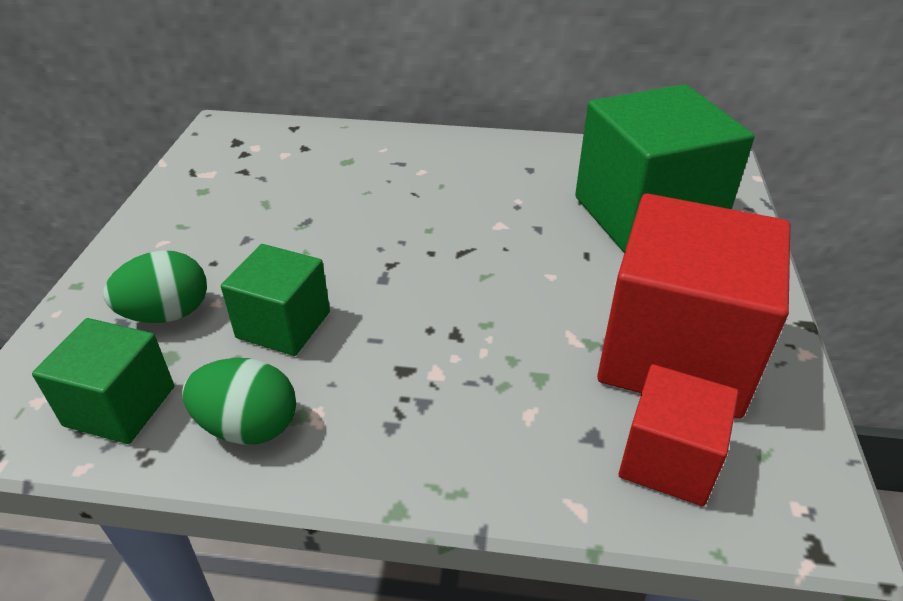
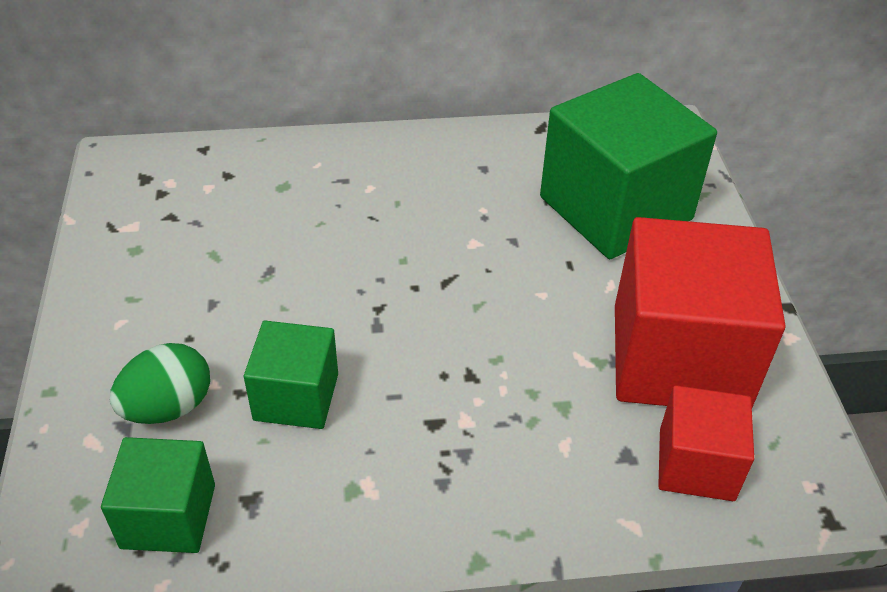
camera: 15 degrees left, 5 degrees up
(248, 426) = (307, 511): green egg -> none

